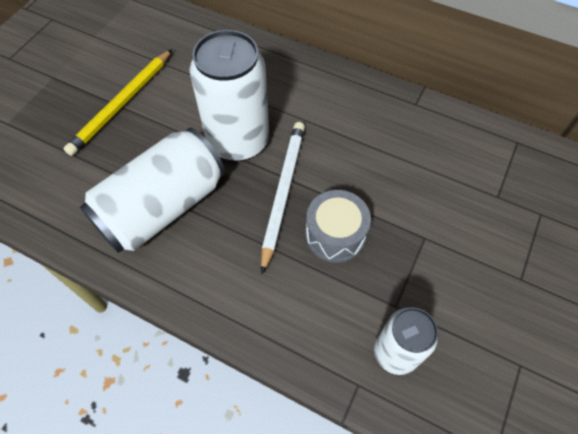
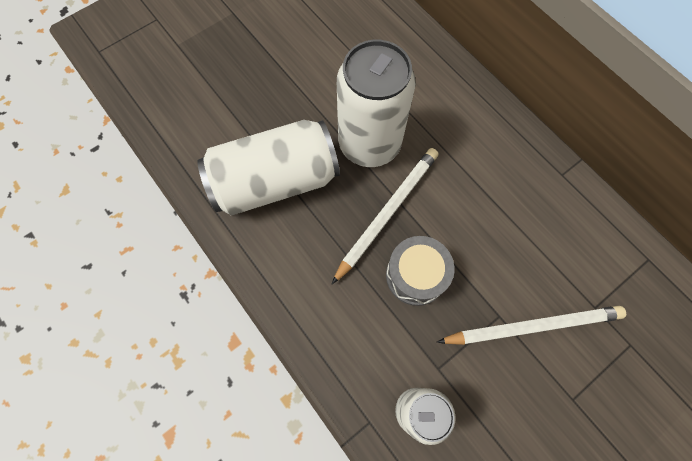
camera: 25 degrees right, 10 degrees up
(122, 104) = (282, 64): yellow pencil -> none
(456, 233) = (532, 326): none -> white pencil

